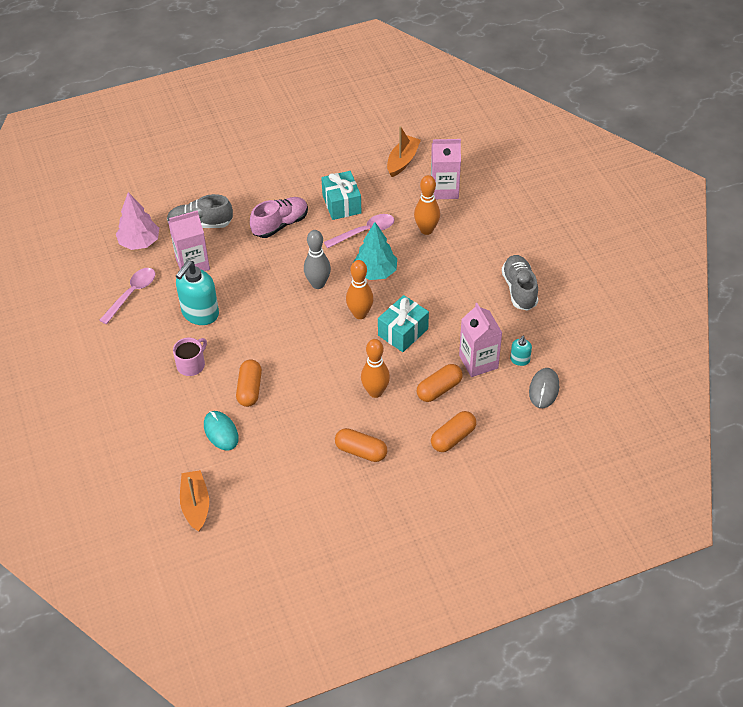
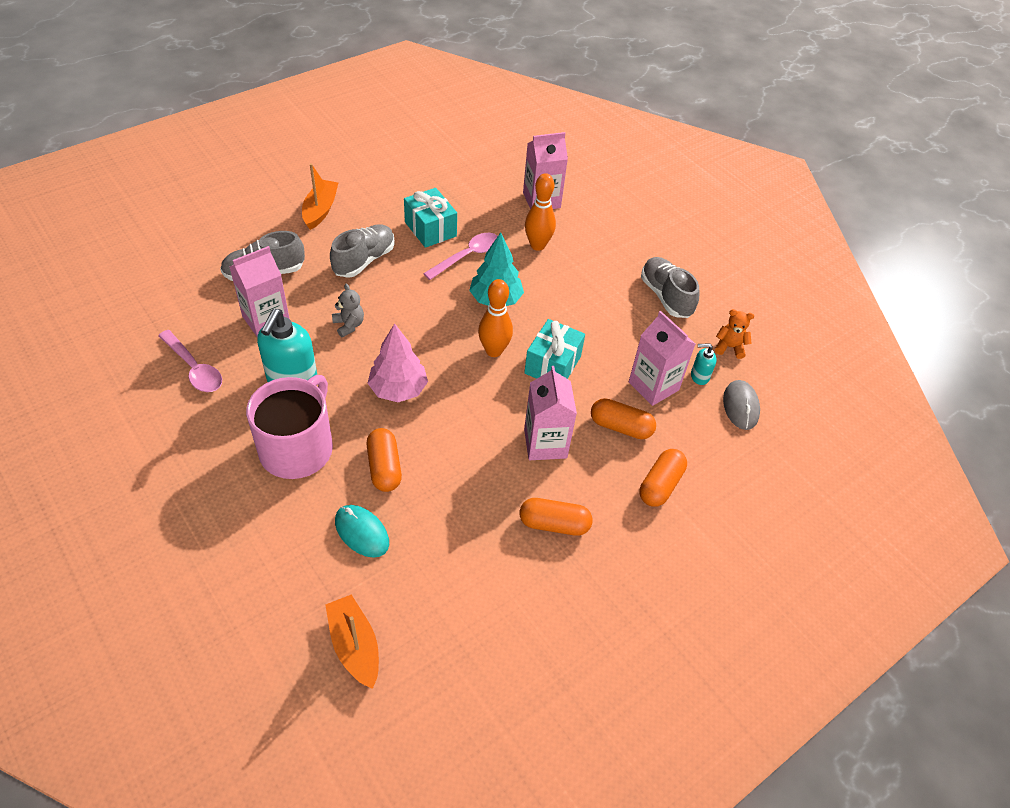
camera: 20 degrees left, 0 degrees up
(132, 294) = (194, 368): pink spoon -> pink spoon turned 120 degrees clockwise
(139, 242) = (190, 303): pink tree -> pink tree (398, 389)
(191, 365) = (297, 448): pink mug -> pink mug, size x1.93
(253, 277) = (349, 325): none -> grey teddy bear
(280, 224) = (364, 260): pink shoe -> grey shoe
(318, 284) = (431, 323): grey bowling pin -> none
(375, 392) = (545, 443): orange bowling pin -> pink carton
(402, 161) = (484, 176): orange boat -> orange boat (320, 210)
(439, 389) = (621, 427): orange capsule -> orange capsule turned 75 degrees clockwise
(519, 360) = (699, 376): turquoise soap dispenser -> turquoise soap dispenser turned 90 degrees clockwise
(556, 340) = (729, 347): none -> orange teddy bear

